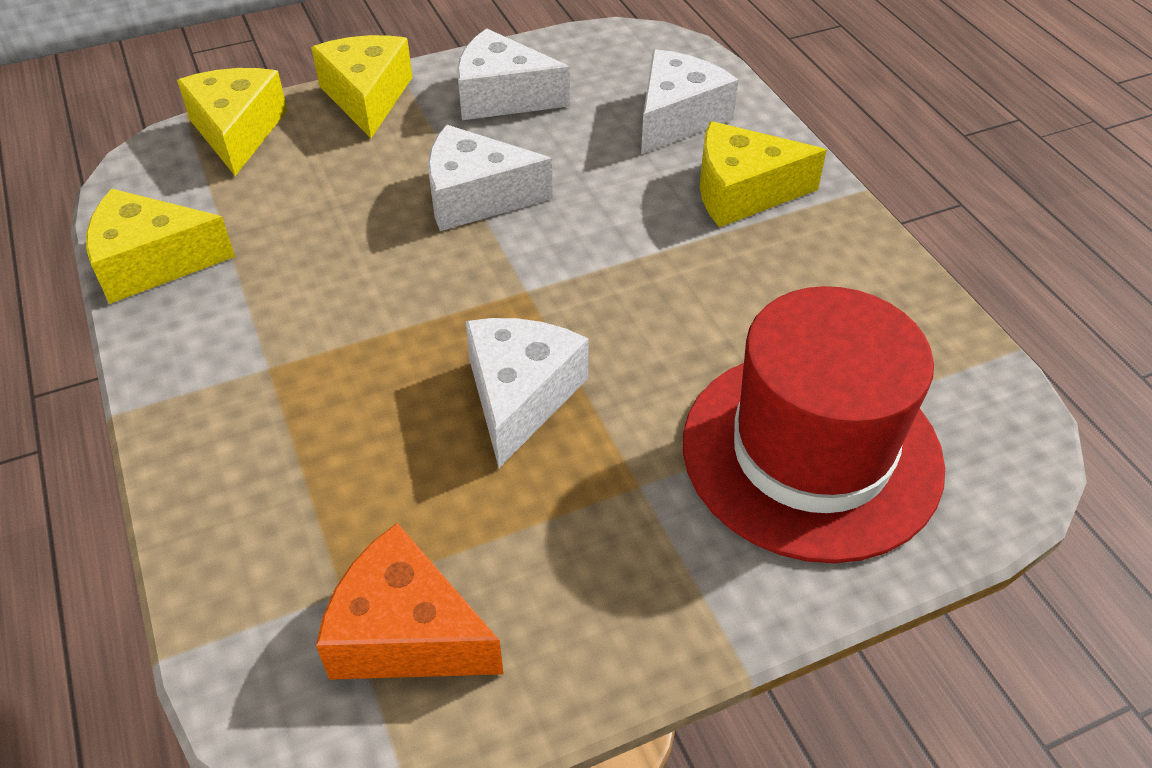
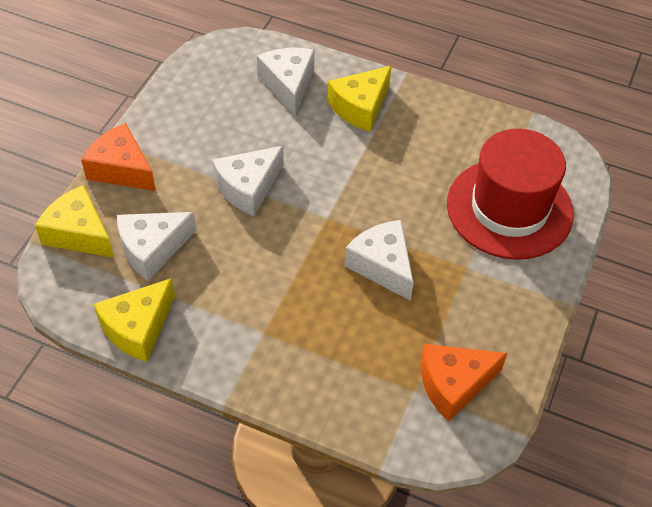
camera: 45 degrees left, 5 degrees up
(367, 97) = (121, 169): yellow cheese -> orange cheese
(502, 97) = (191, 125): white cheese -> white cheese (152, 249)

